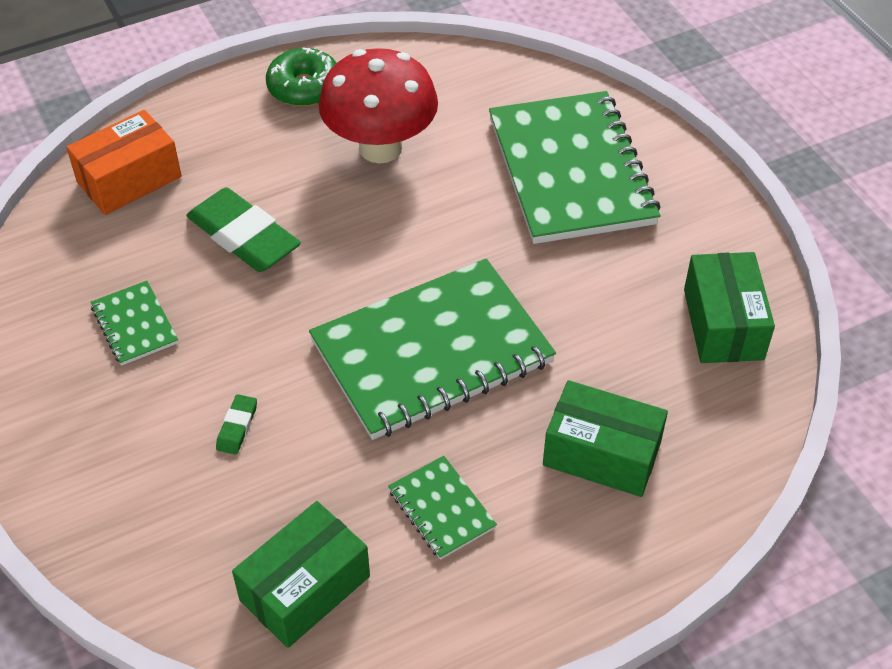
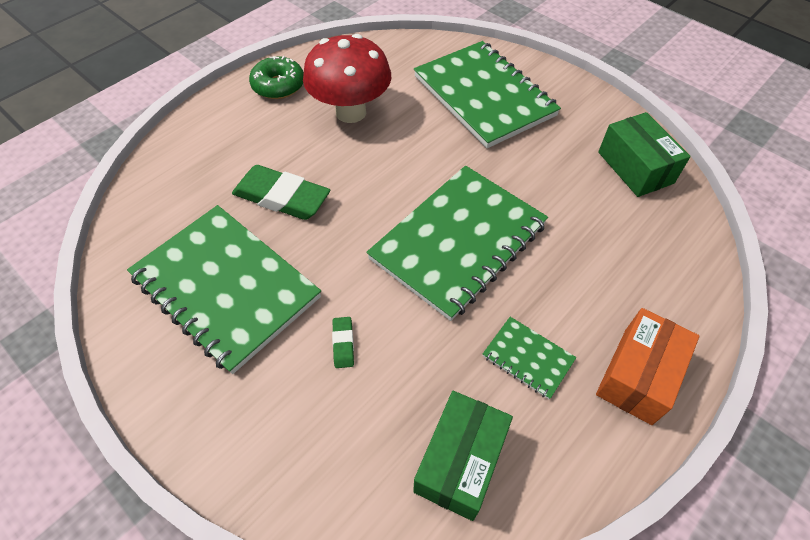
camera: 20 degrees left, 5 degrees up
(129, 179) = (176, 179): orange box -> orange box (638, 375)
(135, 325) = (226, 287): green notebook -> green notebook, size x2.29
(601, 454) = (613, 279): green box -> none

